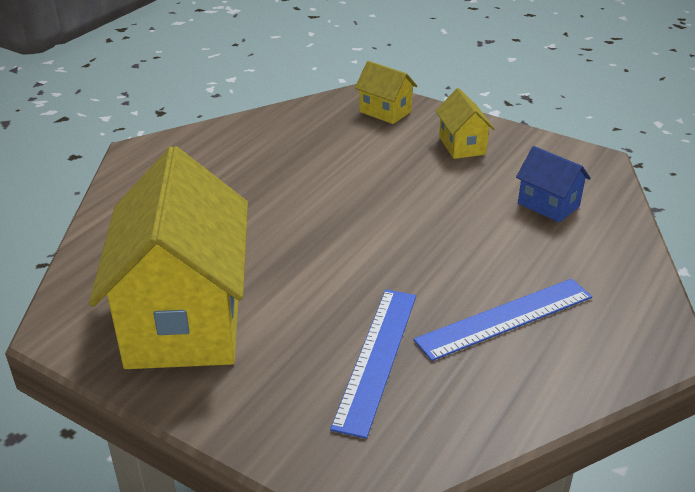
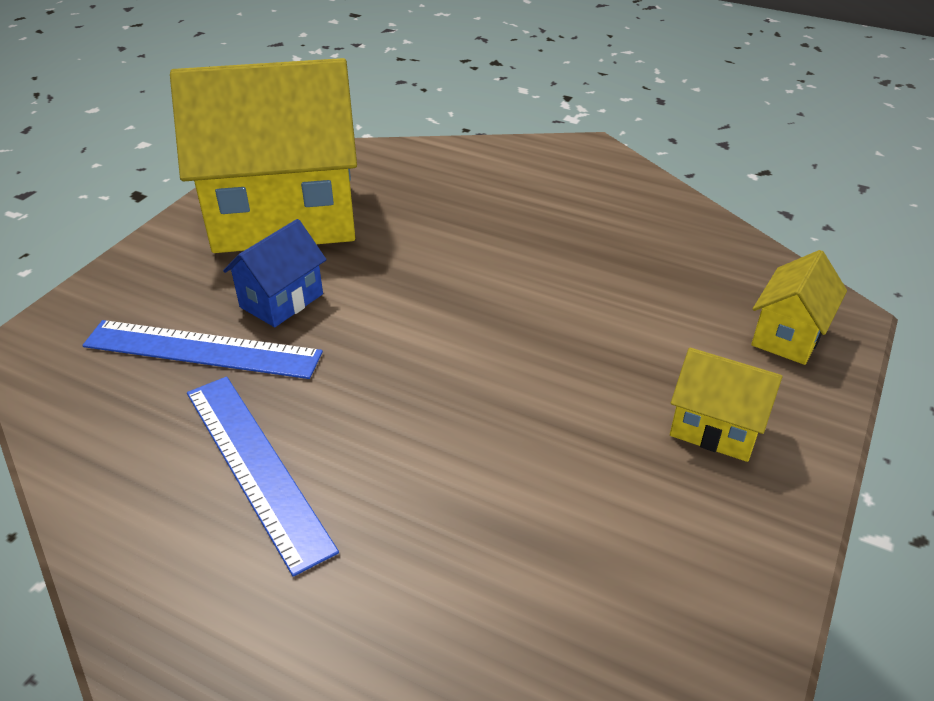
camera: 85 degrees right, 5 degrees up
(462, 145) = (715, 428): yellow house -> yellow house turned 45 degrees clockwise
(548, 205) = (552, 540): blue house -> blue house (281, 300)

